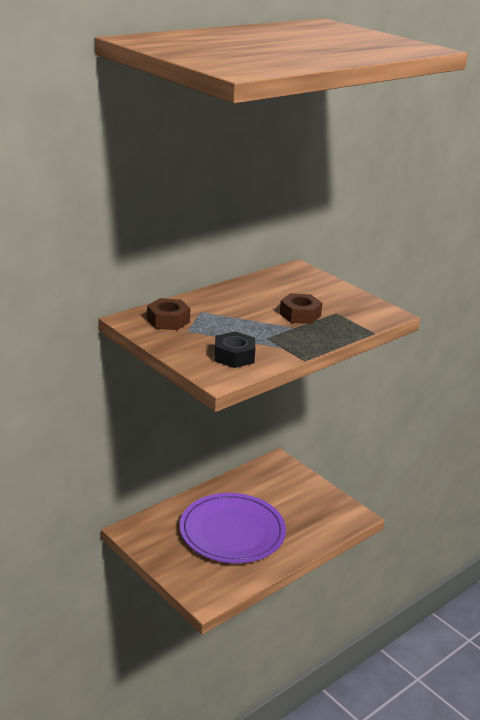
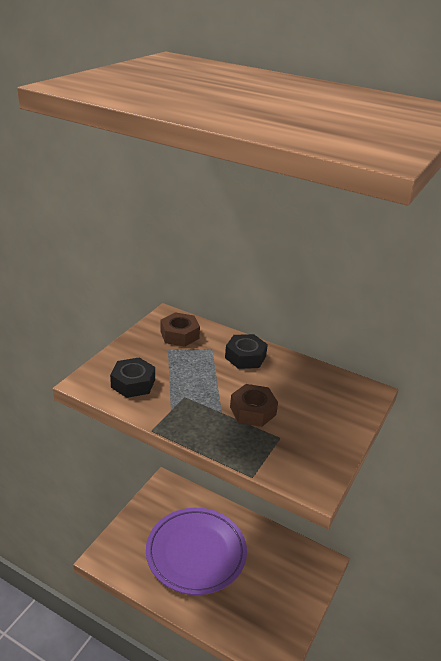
camera: 70 degrees right, 5 degrees up
(224, 300) = (245, 357): none -> black nut

